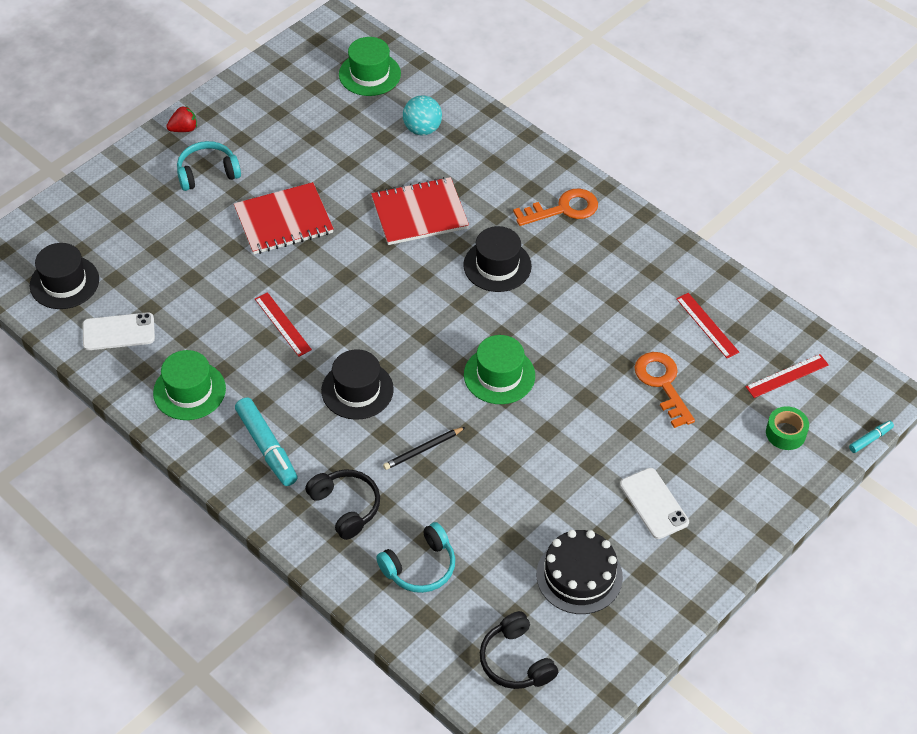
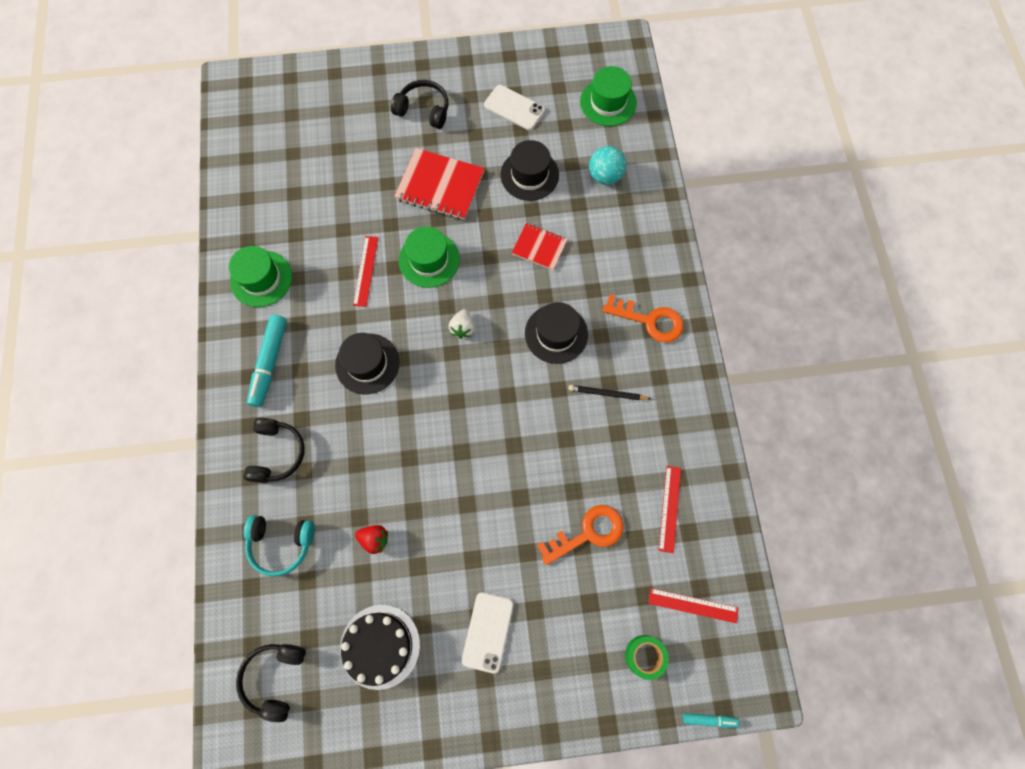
camera: 40 degrees right, 20 degrees up
(64, 282) = (259, 134): black hat -> black hat (529, 175)
(118, 332) = (258, 198): white phone -> white phone (514, 108)
(184, 129) = (439, 63): red strawberry -> red strawberry (374, 539)
(207, 173) = (424, 110): turquoise headphones -> black headphones
(414, 311) = (463, 328): none -> white strawberry
(419, 213) = (539, 247): red notebook -> red notebook, size x0.60
(423, 449) = (367, 449): black pencil -> black pencil (607, 393)
(499, 375) = (474, 429): green hat -> green hat (429, 260)
(662, 384) = (588, 533): orange key -> orange key turned 45 degrees clockwise

